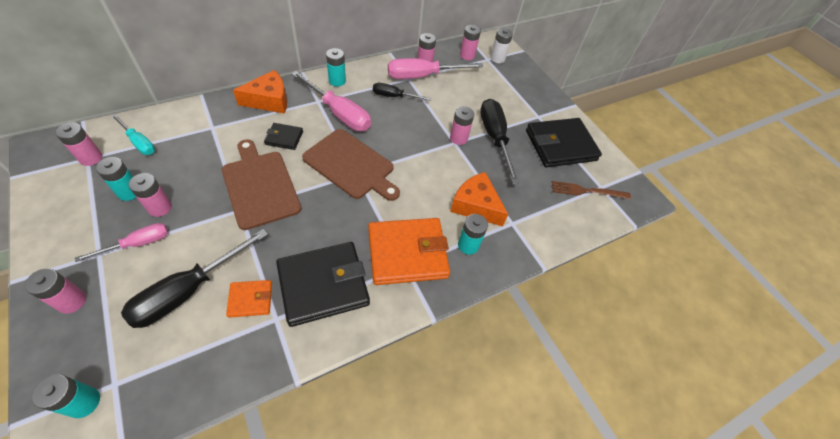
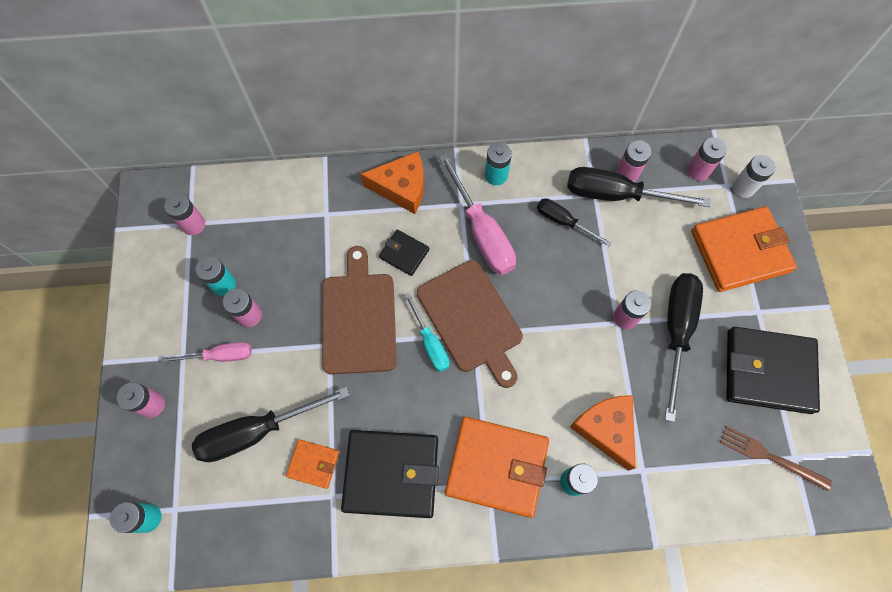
camera: 30 degrees right, 15 degrees up
(139, 142) = (244, 215): turquoise screwdriver -> turquoise screwdriver (430, 343)
(423, 76) = (617, 195): pink screwdriver -> black screwdriver
(511, 89) = (740, 251): none -> orange wallet

